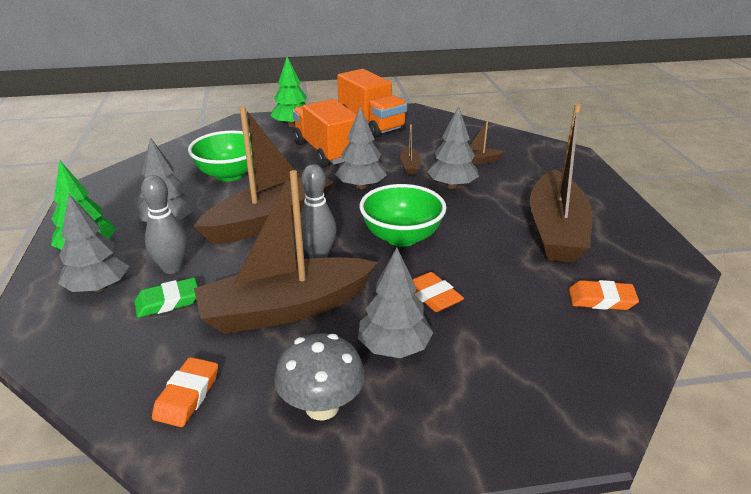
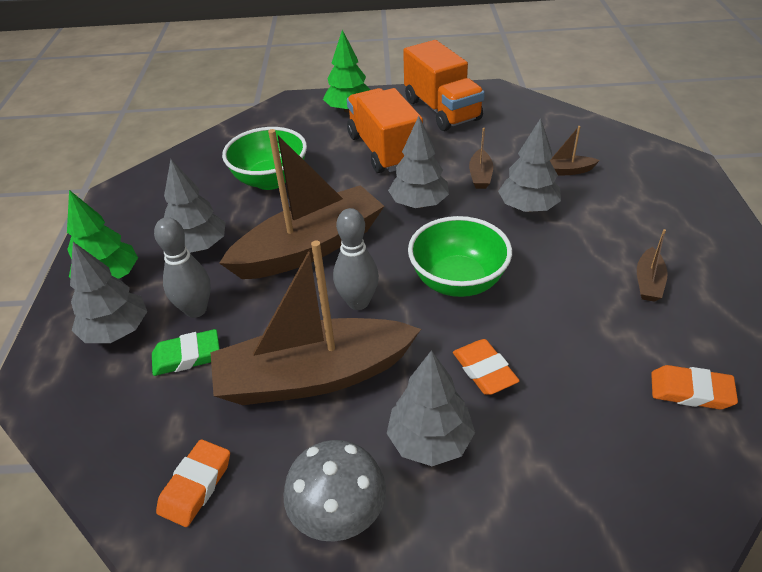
camera: 10 degrees right, 10 degrees up
(556, 230) = (648, 282): brown boat -> brown boat, size x0.40

